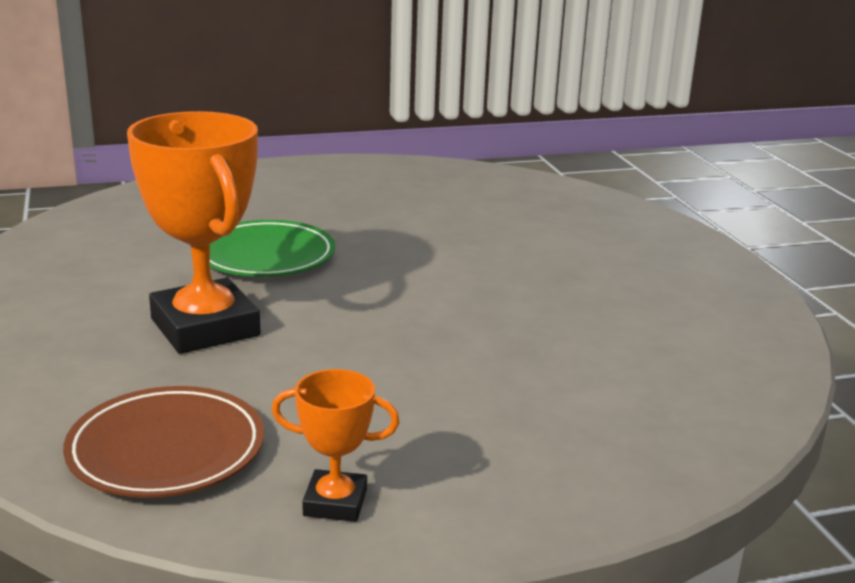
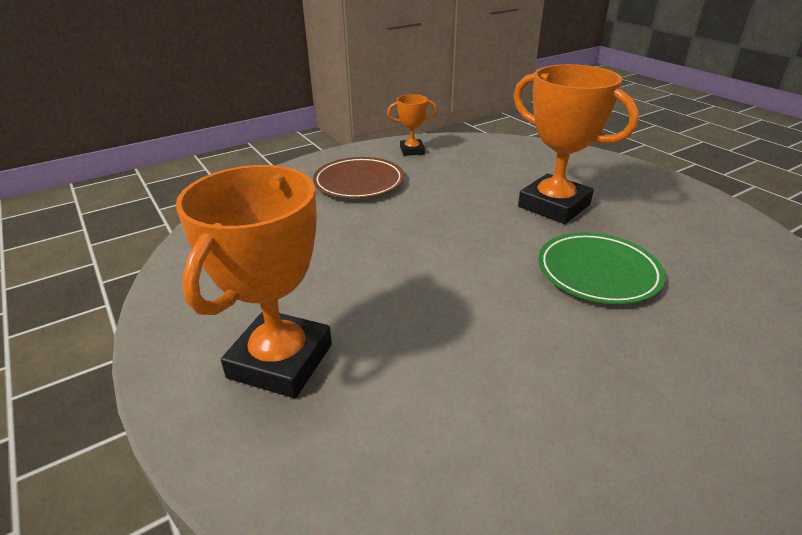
camera: 165 degrees right, 10 degrees up
(166, 450) = (493, 154): brown plate -> brown plate (359, 182)
(625, 254) = (280, 361): none -> orange trophy

